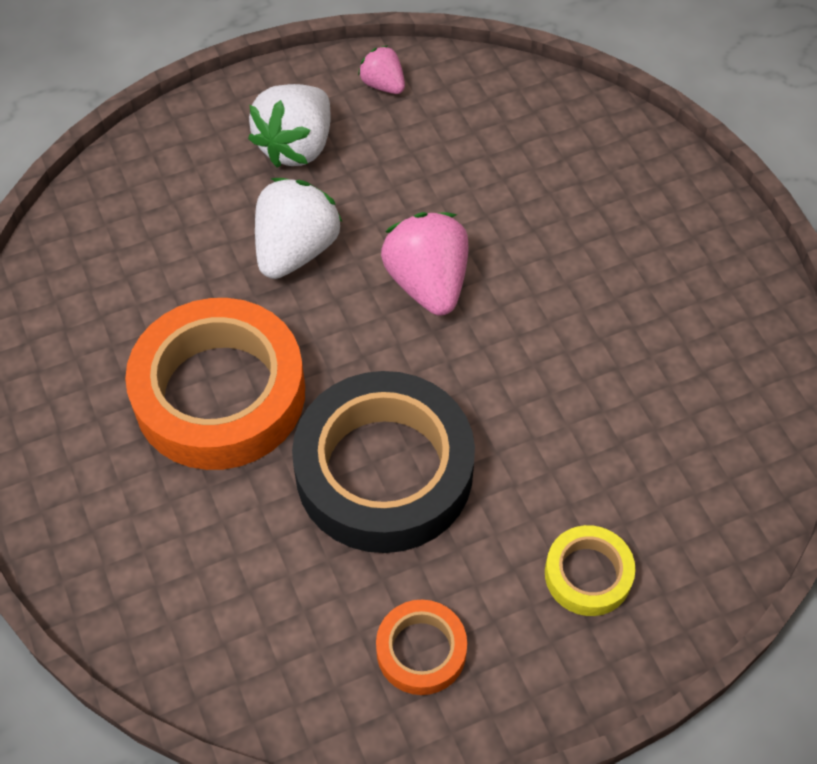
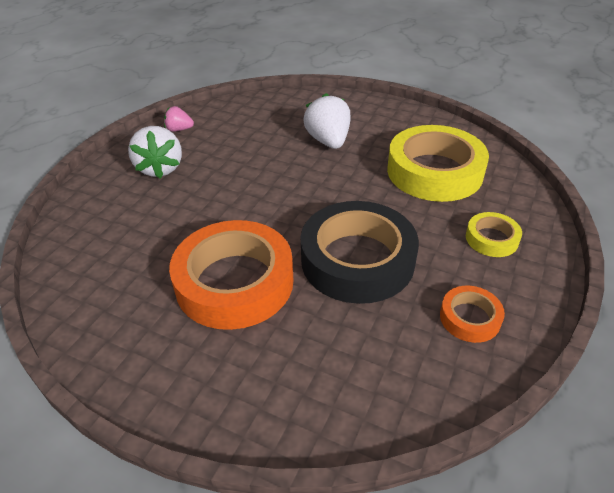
camera: 40 degrees left, 15 degrees down
(296, 250) = (206, 204): white strawberry -> white strawberry (328, 141)
(428, 283) = (286, 182): pink strawberry -> none
(649, 411) = (434, 171): none -> yellow tape

